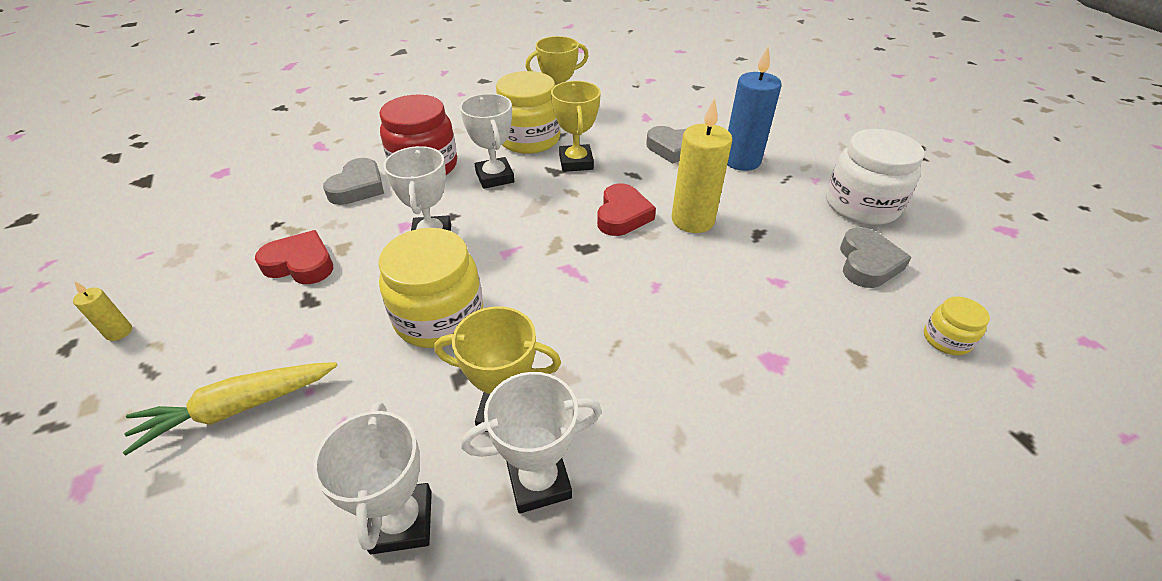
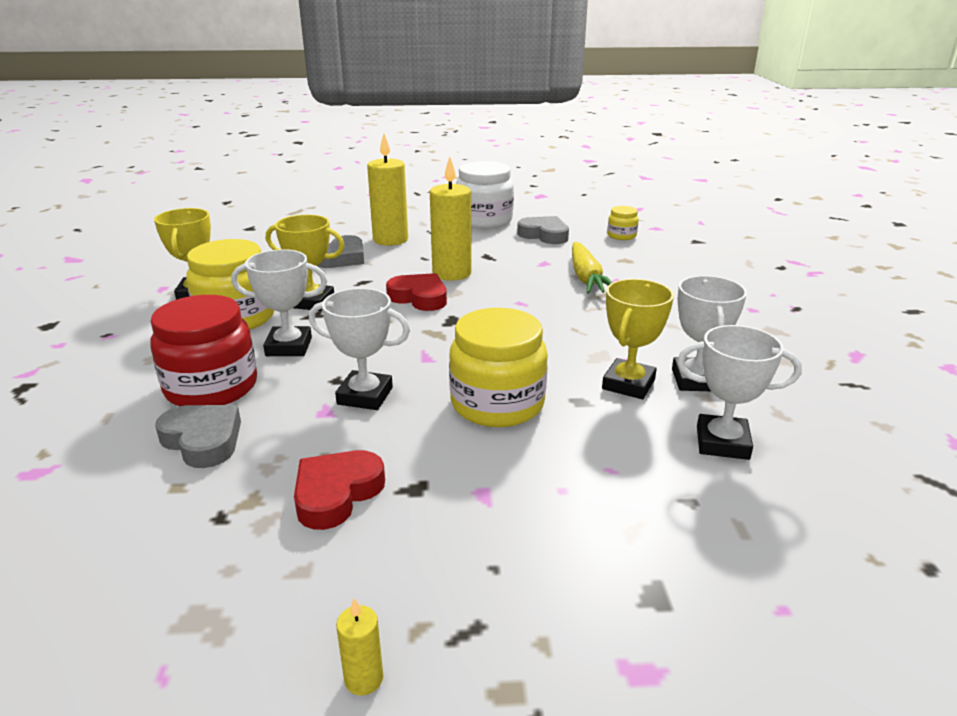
camera: 70 degrees left, 15 degrees down
(238, 408) = (568, 541): yellow carrot -> yellow carrot (586, 278)
(741, 161) = (390, 240): blue candle -> yellow candle

